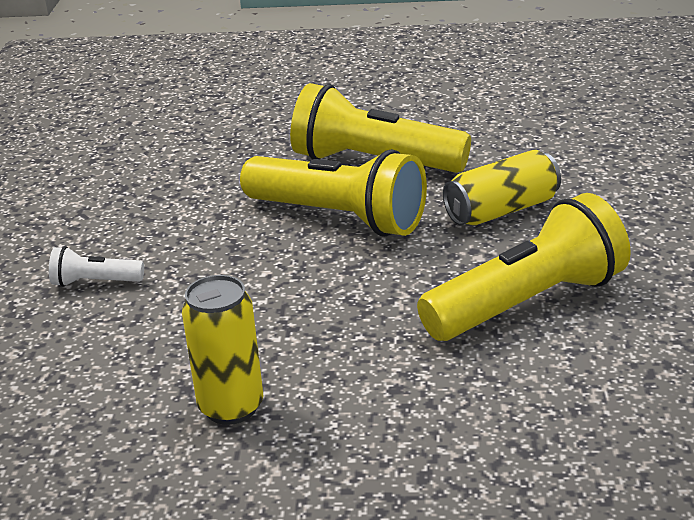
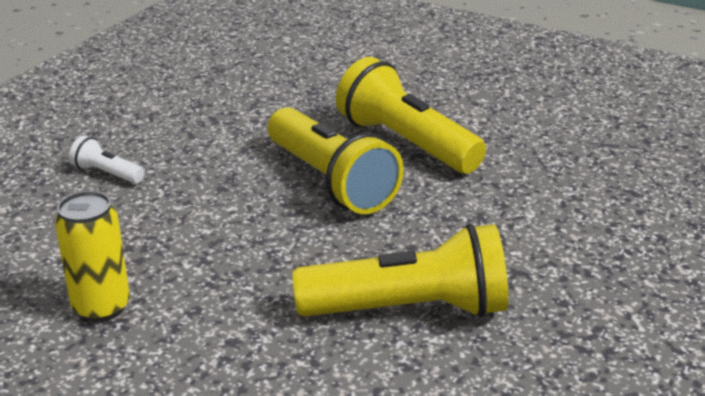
camera: 25 degrees right, 0 degrees up
(502, 210) = (470, 220): yellow can -> none

